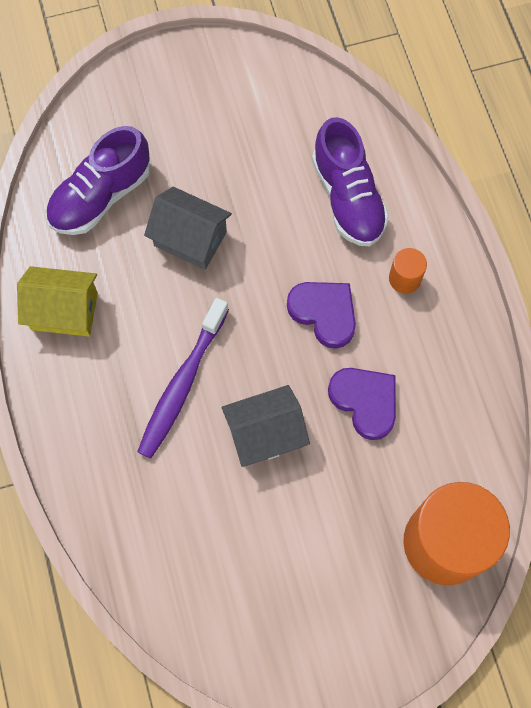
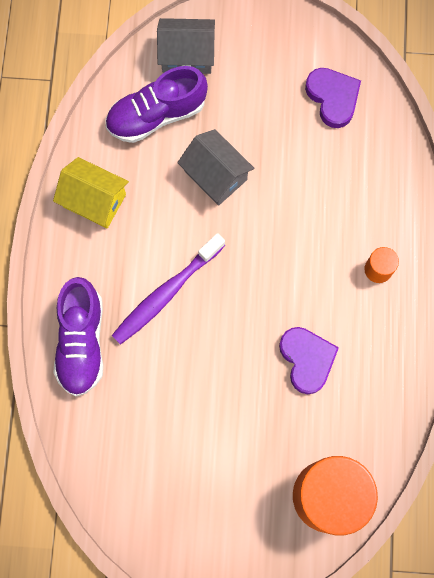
camera: 20 degrees right, 5 degrees up
(265, 434) = (217, 357): grey house -> grey house (187, 55)
(324, 313) = (301, 275): purple heart -> purple heart (333, 98)
(348, 197) = (357, 185): purple shoe -> purple shoe (81, 342)

